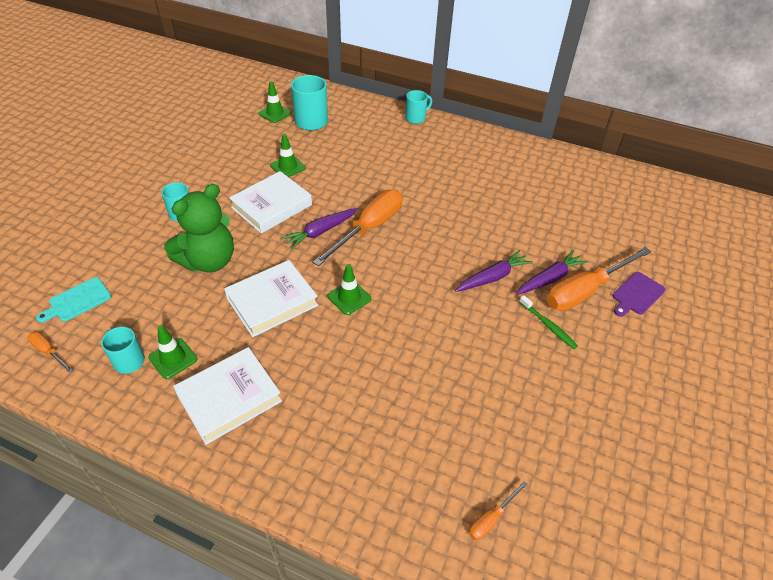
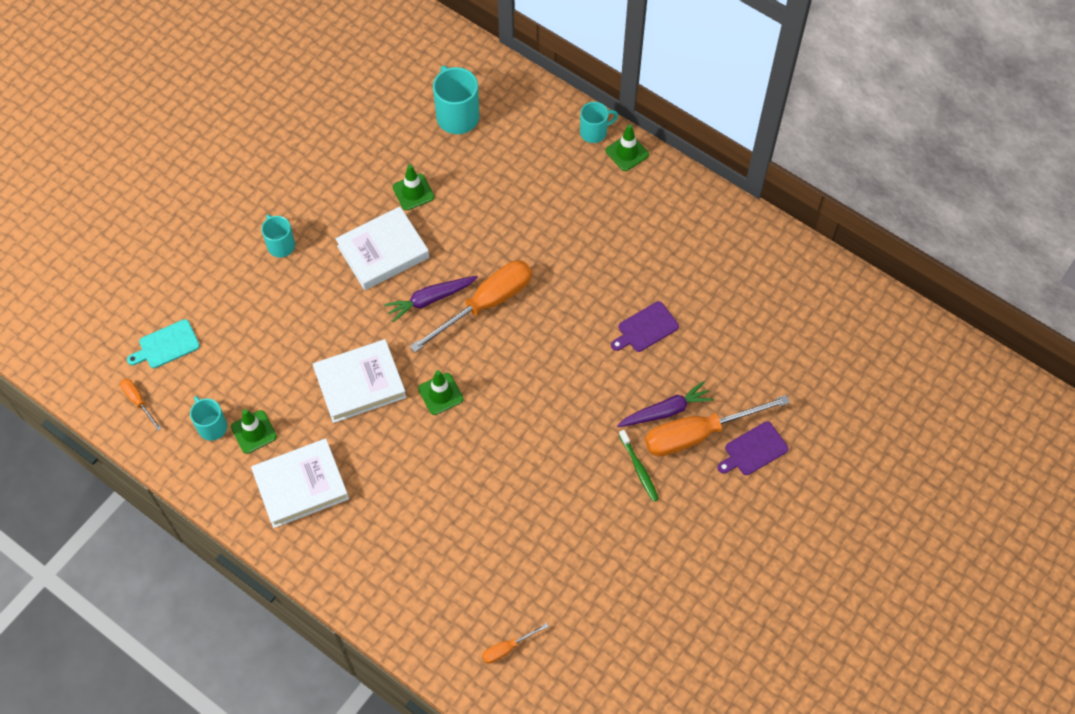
camera: 15 degrees right, 15 degrees up
(209, 261) = (303, 318): green teddy bear -> none
(275, 113) = (415, 94): green traffic cone -> green traffic cone (627, 153)
(492, 277) = (602, 397): purple carrot -> none
(506, 225) = (645, 328): none -> purple cutting board

